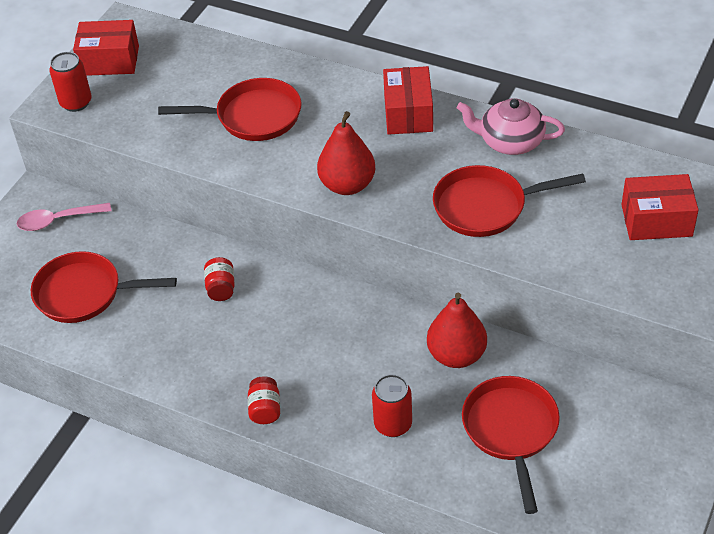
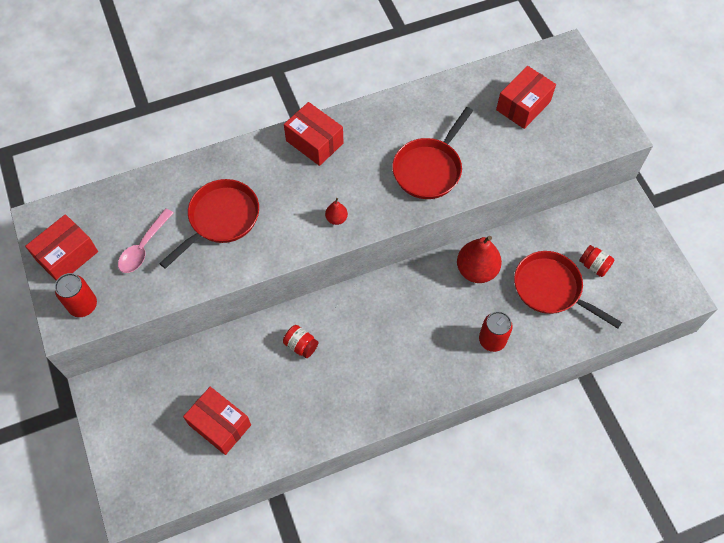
camera: 50 degrees left, 15 degrees up
(58, 220) = (138, 393): pink spoon -> pink spoon (143, 247)
(84, 293) = (220, 425): red pan -> red box
(265, 409) = (417, 395): red jar -> red jar (594, 265)
(347, 185) = (336, 218): red pear -> red pear, size x0.49
(510, 141) = (393, 115): pink teapot -> none

